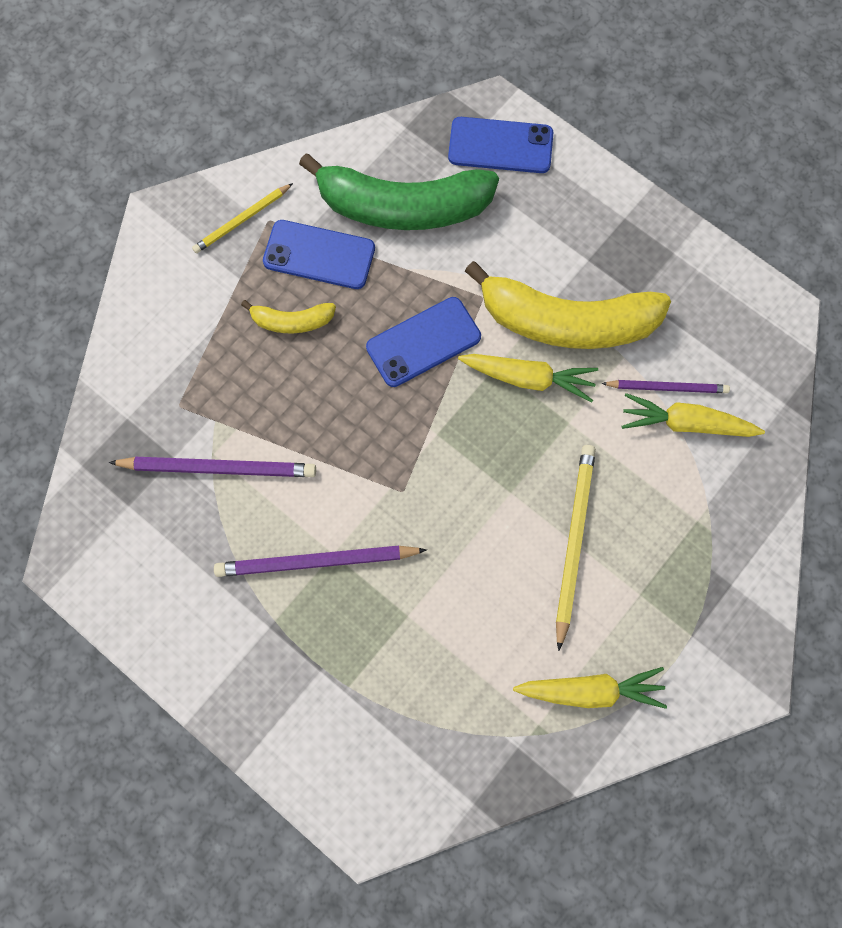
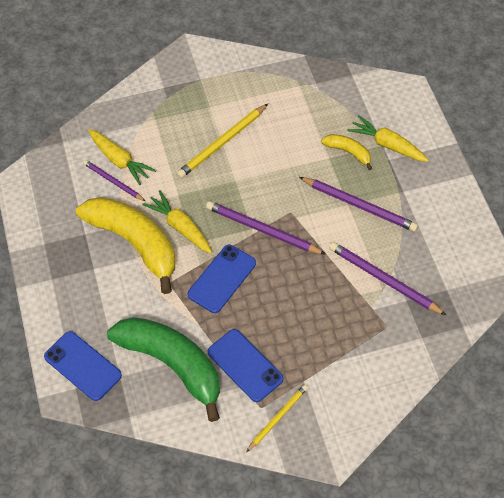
camera: 145 degrees left, 15 degrees down
(242, 220) = (277, 418): yellow pencil -> yellow pencil turned 45 degrees counterclockwise
(292, 321) = (289, 335): yellow banana -> yellow banana (348, 152)
(421, 441) = (262, 230): none -> purple pencil
(423, 342) = (222, 279): blue phone -> blue phone turned 60 degrees counterclockwise
(590, 691) = (265, 84): yellow carrot -> yellow carrot (387, 145)

